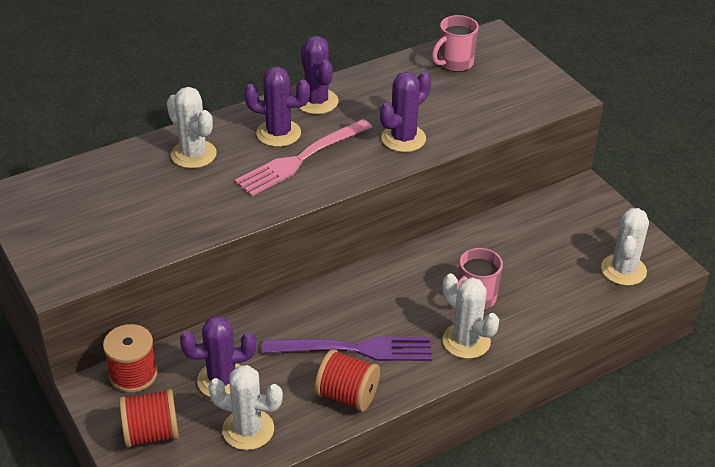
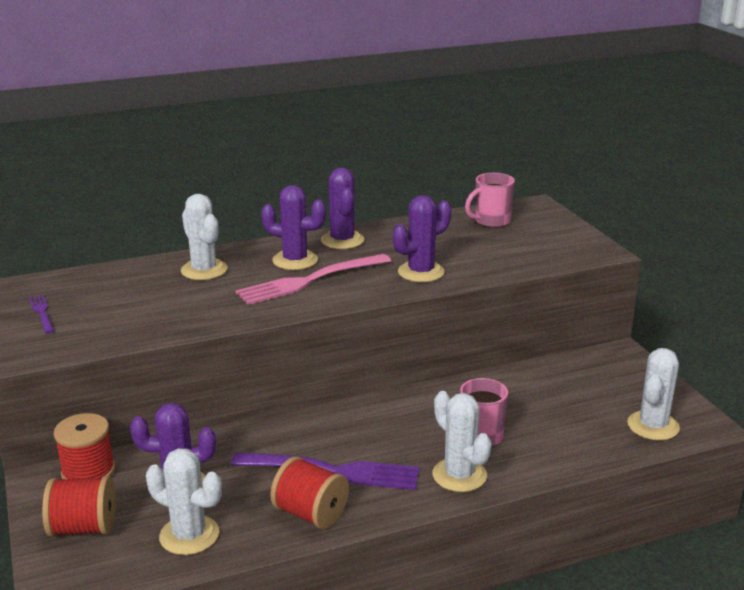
camera: 10 degrees right, 15 degrees down
(55, 225) = (42, 313): none -> purple fork

